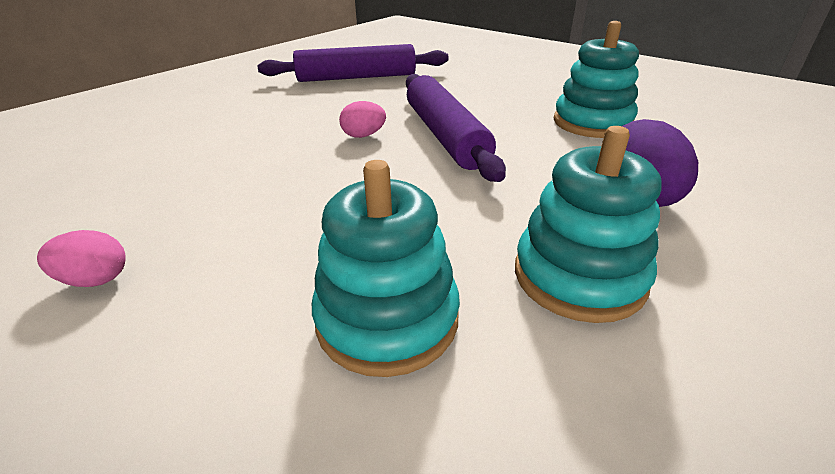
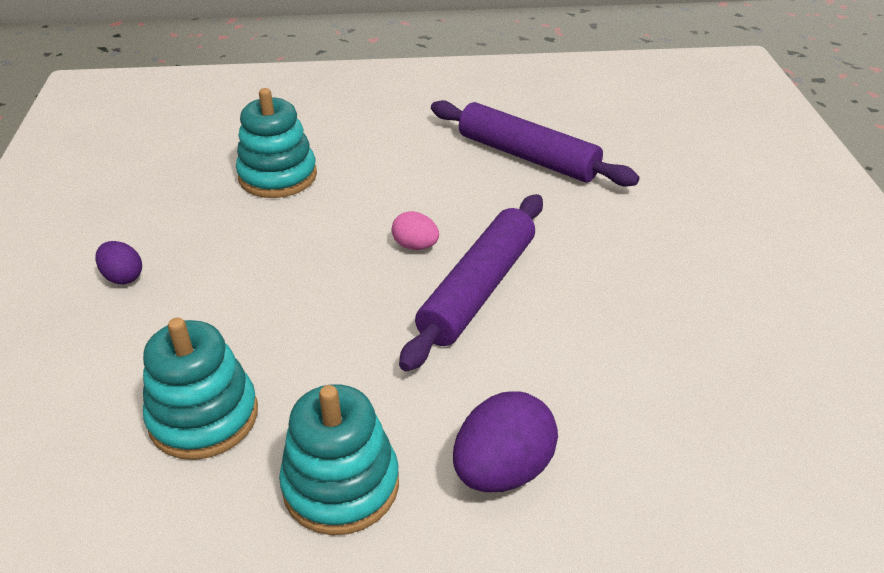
camera: 45 degrees right, 5 degrees up
(95, 280) = (123, 277): pink egg -> purple egg
(592, 122) = (646, 367): turquoise stacking toy -> turquoise stacking toy (278, 176)

